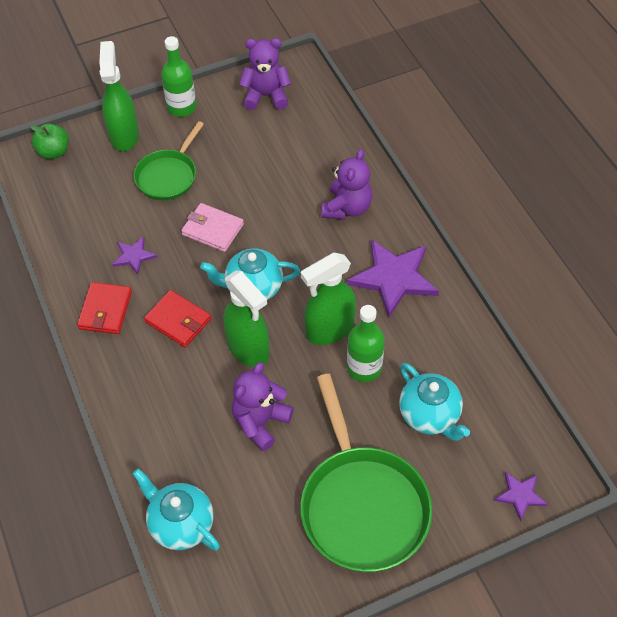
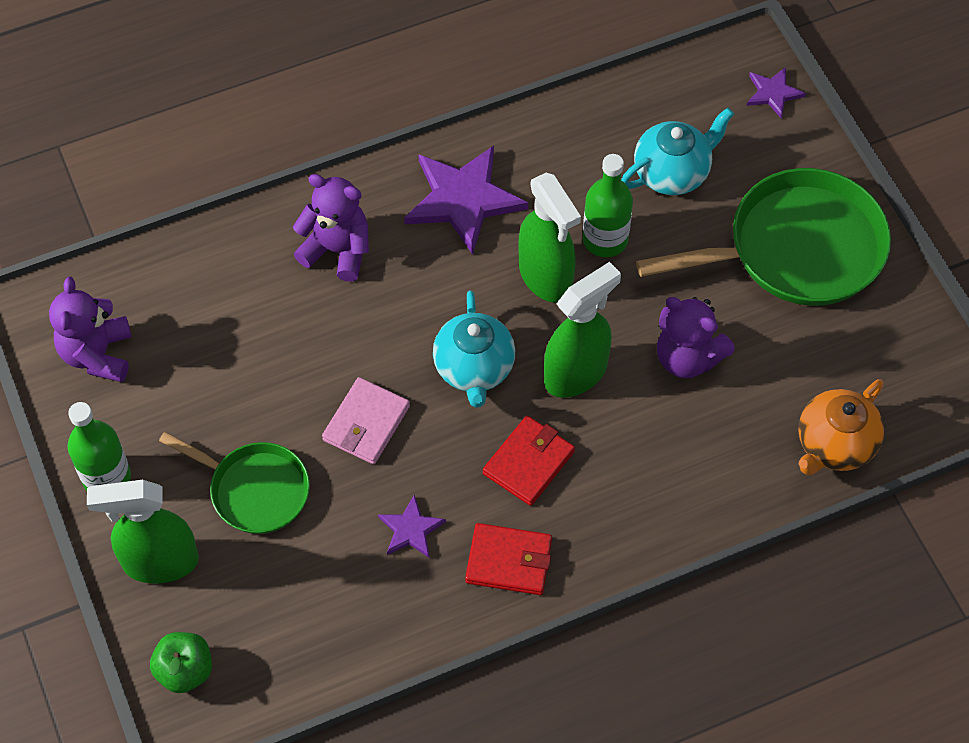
camera: 90 degrees left, 5 degrees up
(180, 524) = (834, 445): turquoise teapot -> orange teapot

